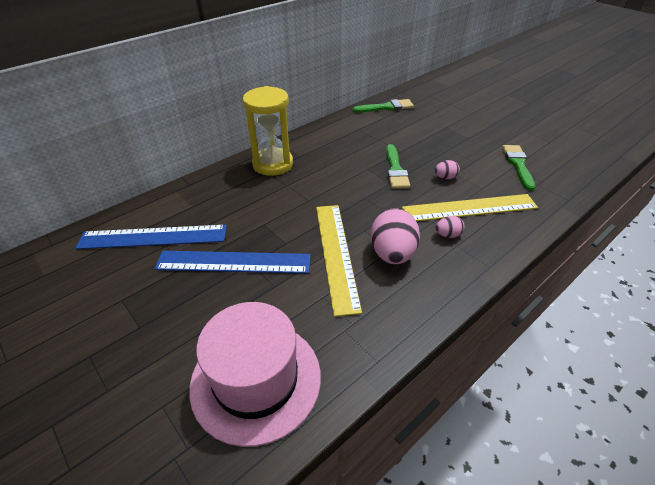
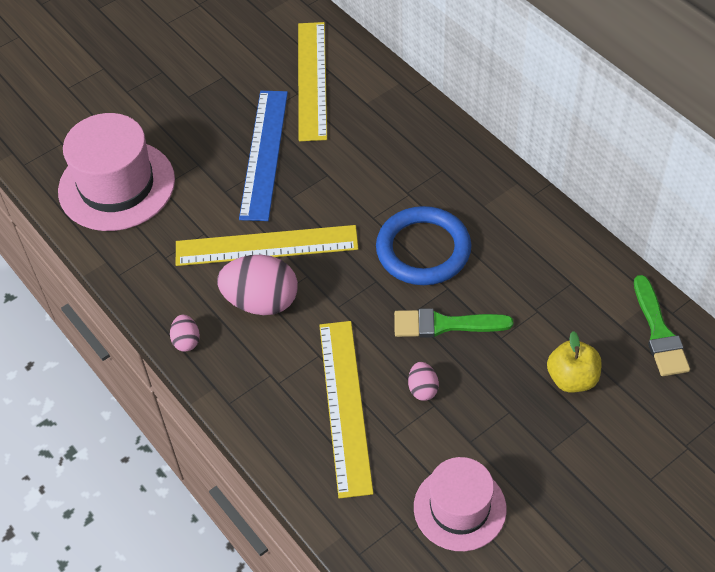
camera: 95 degrees right, 10 degrees up
(153, 237) = (312, 80): blue ruler -> yellow ruler
(273, 164) = (460, 174): yellow hourglass -> none
(337, 178) = (423, 250): none -> blue ring
(422, 130) = (572, 379): none -> yellow apple
(447, 235) = (290, 367): pink egg -> pink egg (186, 341)
(518, 165) = (459, 508): green brush -> pink hat

